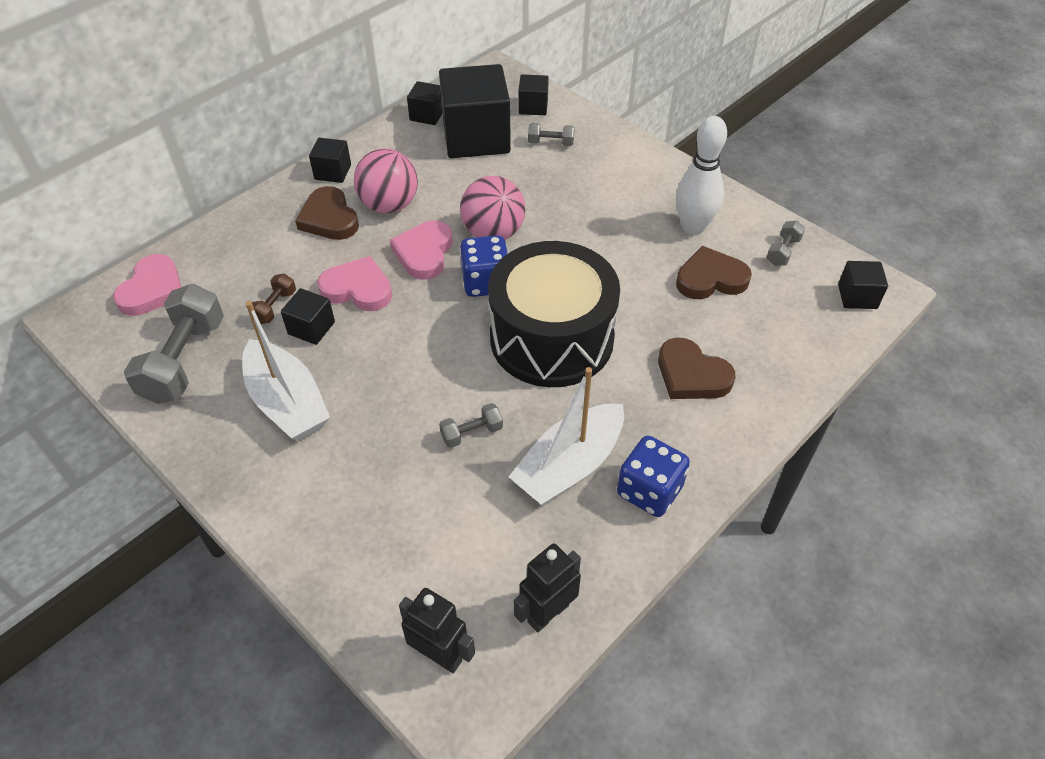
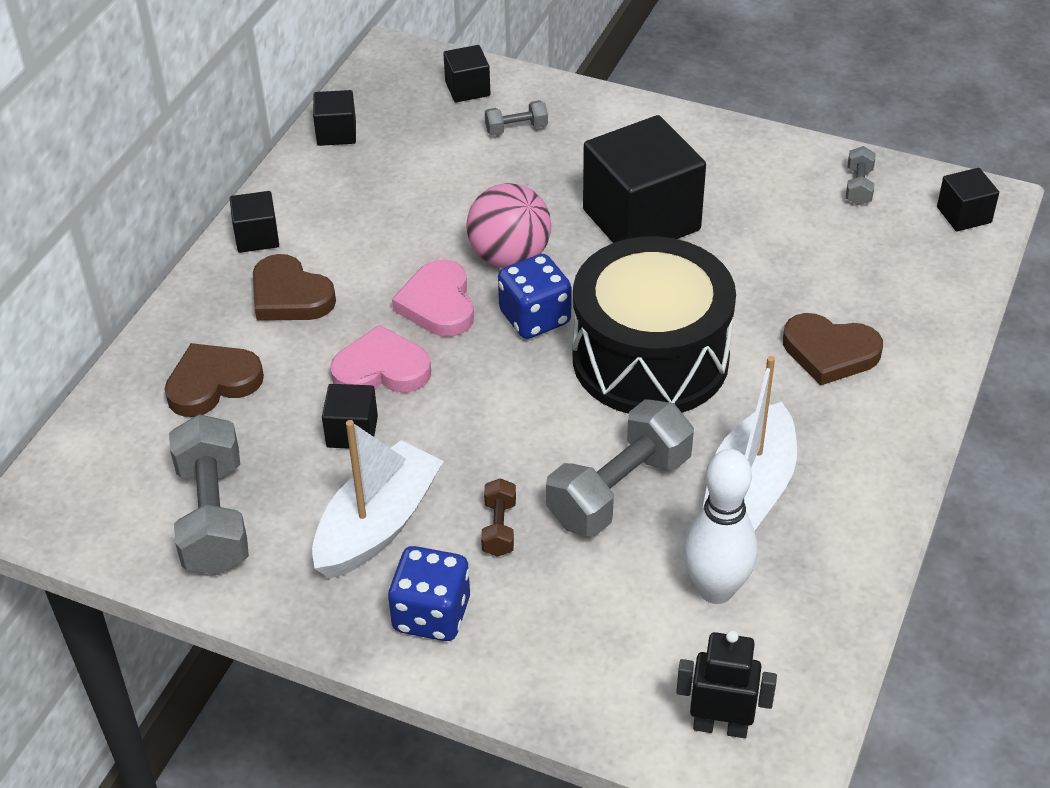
camera: 20 degrees left, 5 degrees down
(152, 289) = (112, 447): pink heart -> none
(275, 307) = (289, 421): brown dumbbell -> brown dumbbell (499, 528)
(287, 403) = (378, 525): white boat -> white boat turned 90 degrees counterclockwise
(389, 205) = (357, 258): pink ball -> none
(471, 433) = (619, 490): grey dumbbell -> grey dumbbell, size x2.10
(476, 137) = (418, 146): black cube -> black cube (641, 220)
(547, 613) = (811, 646): black robot -> none
(649, 491) = (850, 488): blue dice -> blue dice (431, 614)
(693, 227) = (743, 186): white bowling pin -> white bowling pin (715, 589)
(710, 279) = (794, 240): brown heart -> brown heart (212, 383)

